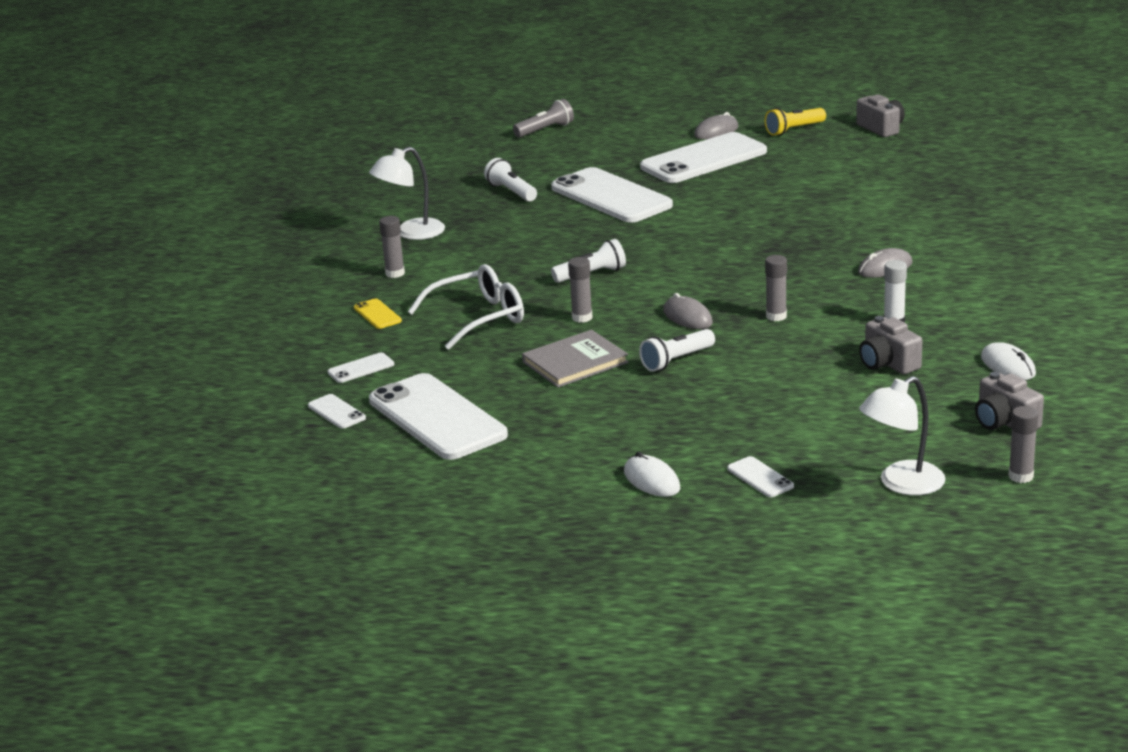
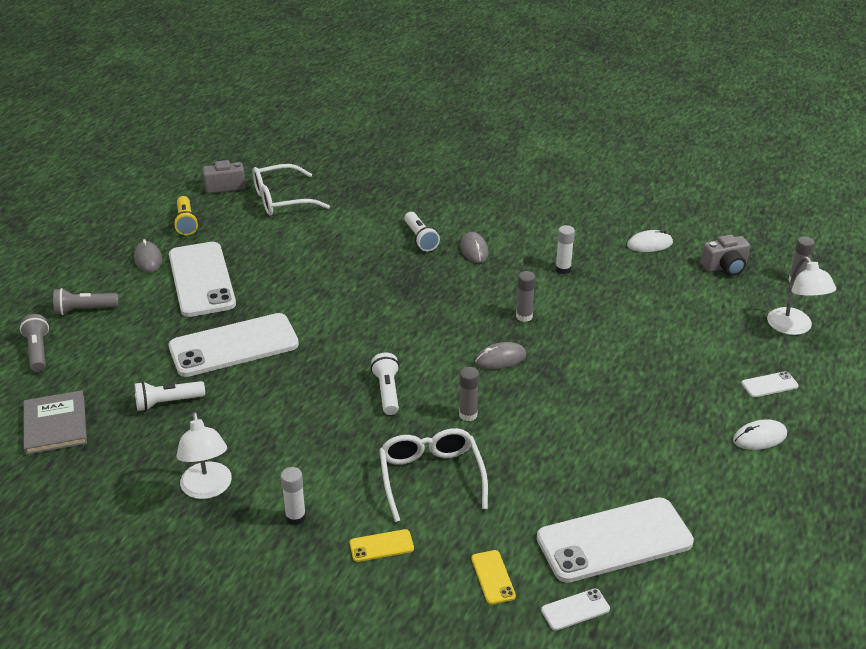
camera: 75 degrees left, 10 degrees up
(361, 368) = (493, 577): white phone -> yellow phone
(395, 273) = (295, 517): grey glue stick -> white glue stick
(575, 362) = (548, 436): grey book -> grey book (55, 425)
(616, 129) = (84, 310): none -> grey flashlight
(676, 360) = (572, 381): white flashlight -> white flashlight (420, 239)
(883, 158) = (281, 199): none -> white glasses
(887, 363) = (624, 288): grey camera -> none

